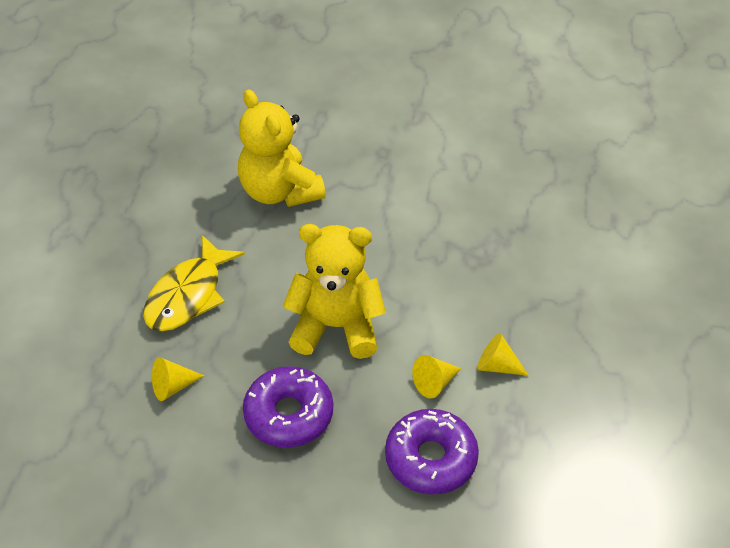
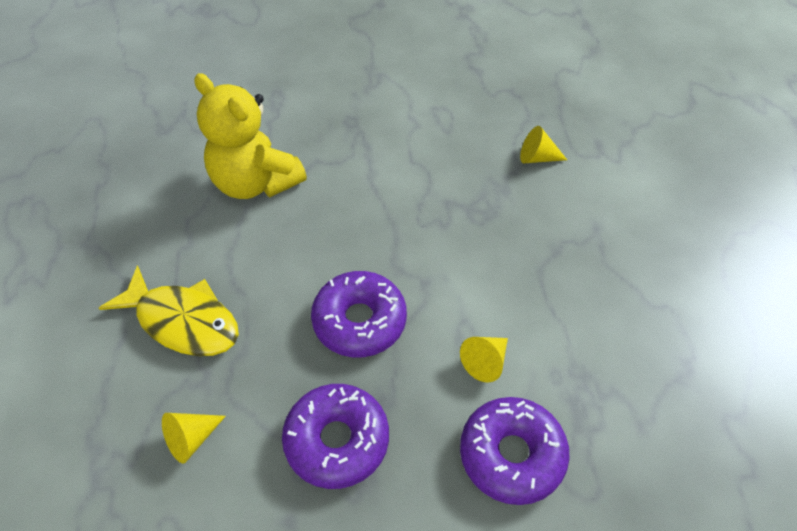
camera: 15 degrees left, 5 degrees up
(188, 295) = (183, 321): yellow fish -> yellow fish turned 75 degrees counterclockwise
(336, 327) = (359, 321): yellow teddy bear -> purple donut
(497, 366) = (543, 326): yellow cone -> yellow cone (537, 158)

